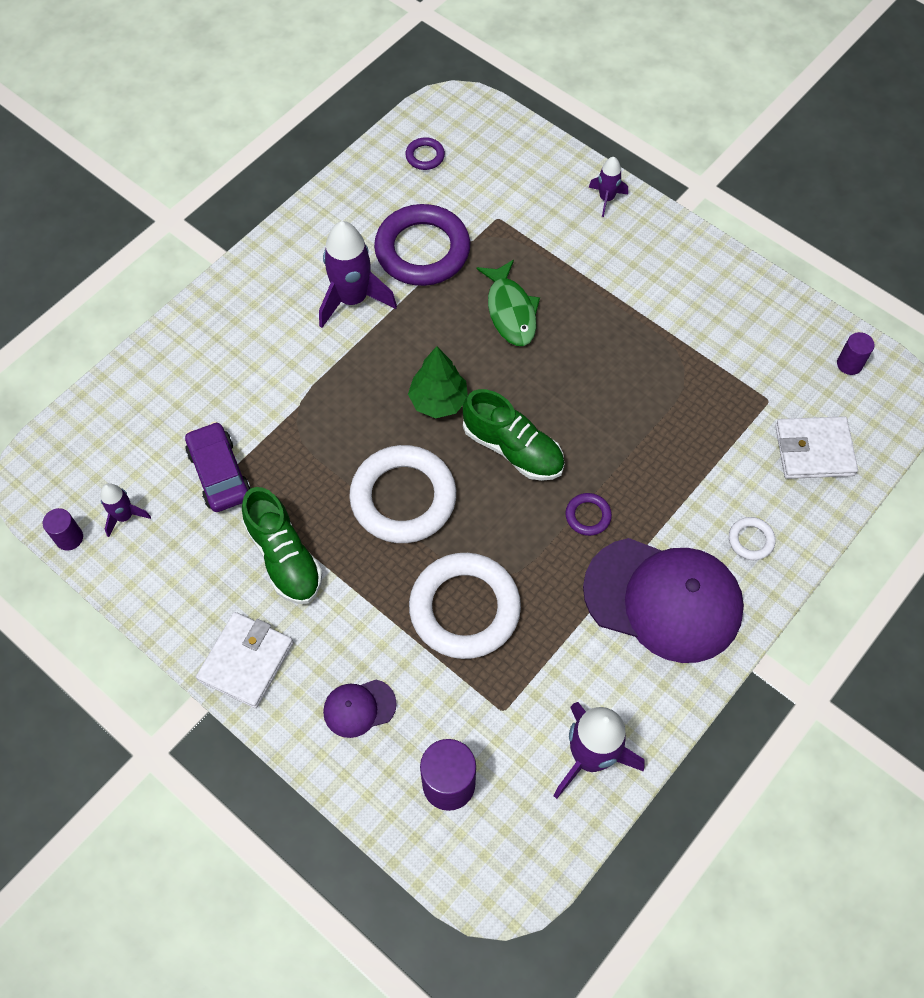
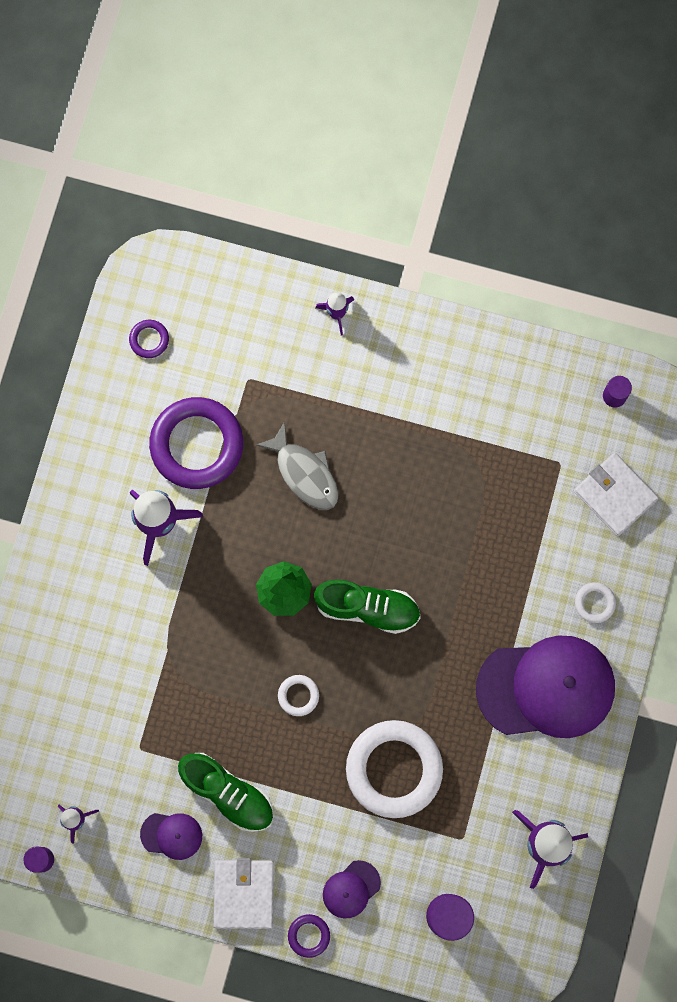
camera: 25 degrees left, 15 degrees up
(207, 572) = (171, 835): none -> purple cap
(219, 473) = (134, 744): purple car -> none
(403, 498) = (298, 695): white ring -> white ring, size x0.43
(510, 311) = (304, 473): green fish -> grey fish
(588, 516) = (456, 642): purple ring -> purple ring (309, 935)
(814, 450) = (615, 495): white wallet -> white wallet turned 75 degrees clockwise

